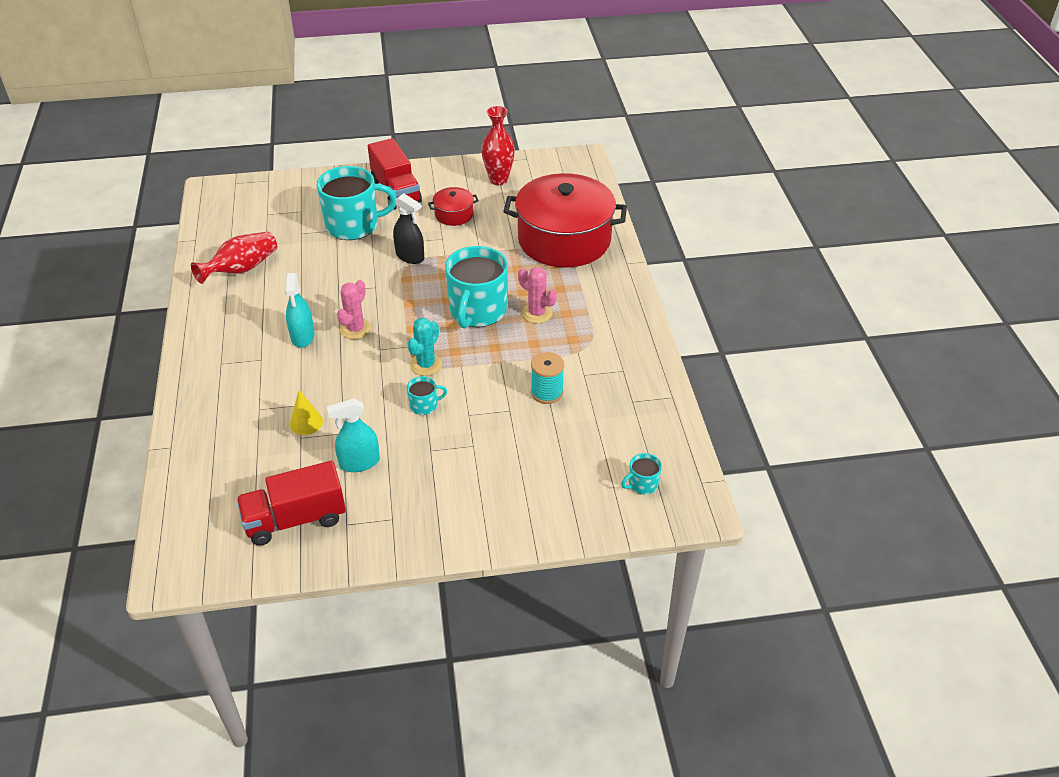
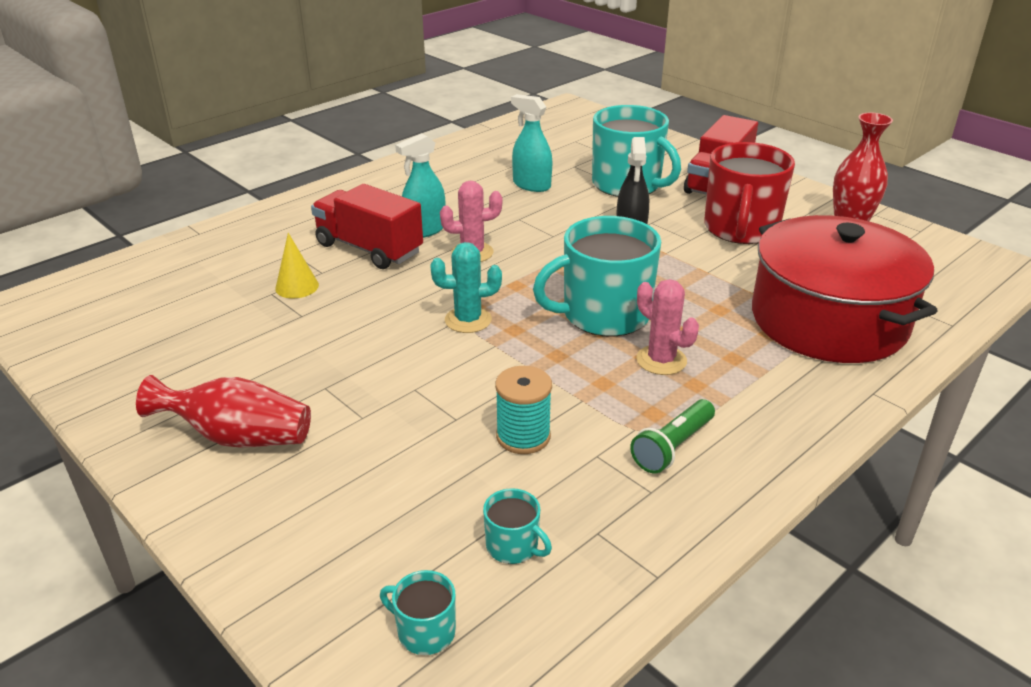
camera: 55 degrees right, 10 degrees down
(242, 269) = (481, 162): red vase -> red vase (238, 437)
(295, 519) = (141, 344): red truck -> red truck (369, 249)
(359, 462) = (262, 346): turquoise spray bottle -> turquoise spray bottle (531, 185)
(424, 405) = (397, 349): turquoise mug -> turquoise mug (513, 546)
(454, 214) = (741, 229): red pot -> red mug
(537, 313) = (661, 360): pink cactus -> pink cactus turned 45 degrees counterclockwise
(602, 347) = (672, 447): none -> green flashlight

